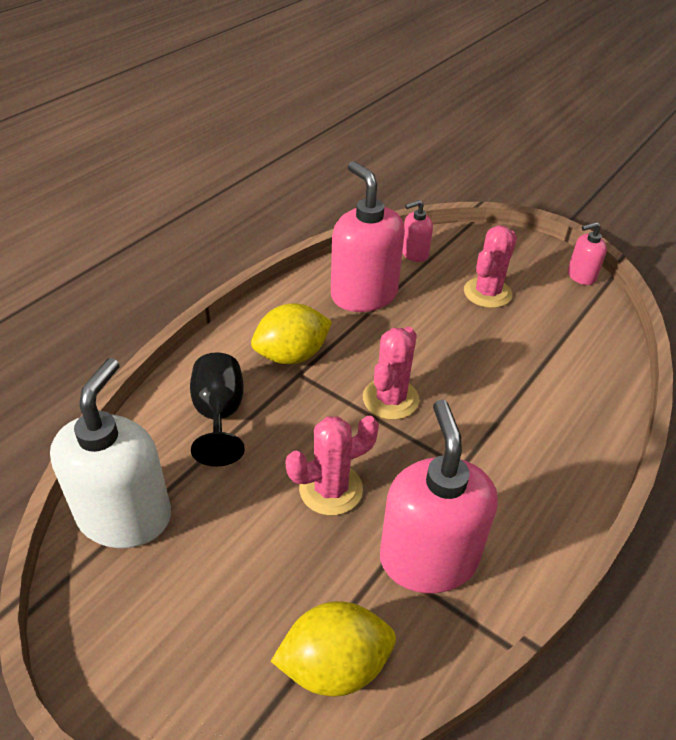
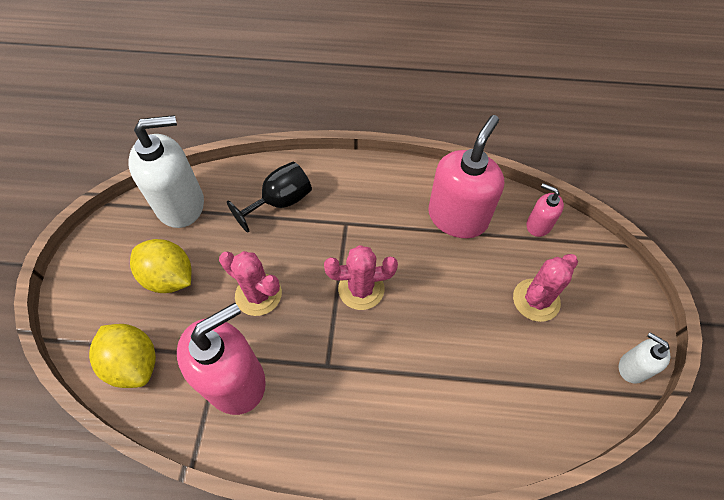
camera: 60 degrees right, 15 degrees up
(292, 355) = (360, 209): yellow lemon -> yellow lemon (170, 278)
(487, 293) = (536, 300): pink cactus -> pink cactus turned 45 degrees counterclockwise
(581, 276) = (632, 367): pink soap dispenser -> white soap dispenser

